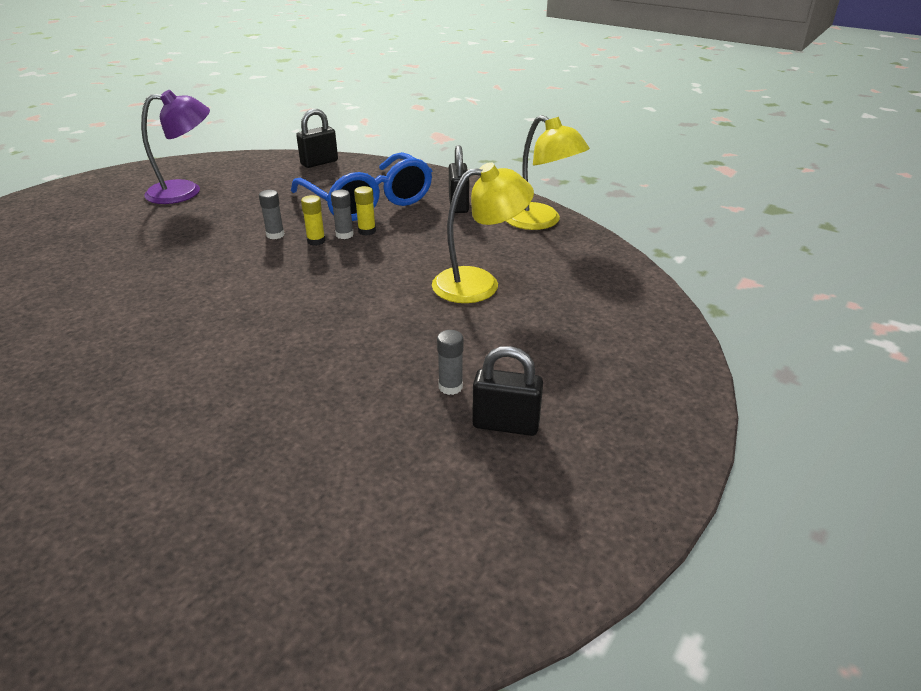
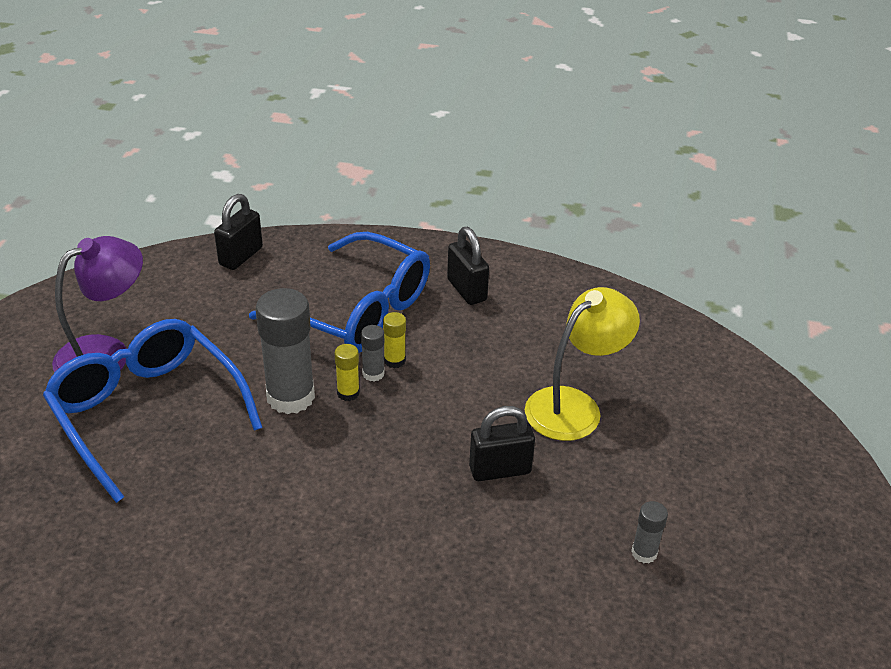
camera: 25 degrees left, 5 degrees up
(177, 223) = (147, 412): none -> blue glasses
(275, 235) = (290, 397): grey glue stick -> grey glue stick, size x2.12
(505, 424) = (723, 580): black padlock -> black padlock (500, 470)
(540, 222) = (573, 294): yellow lamp -> none

